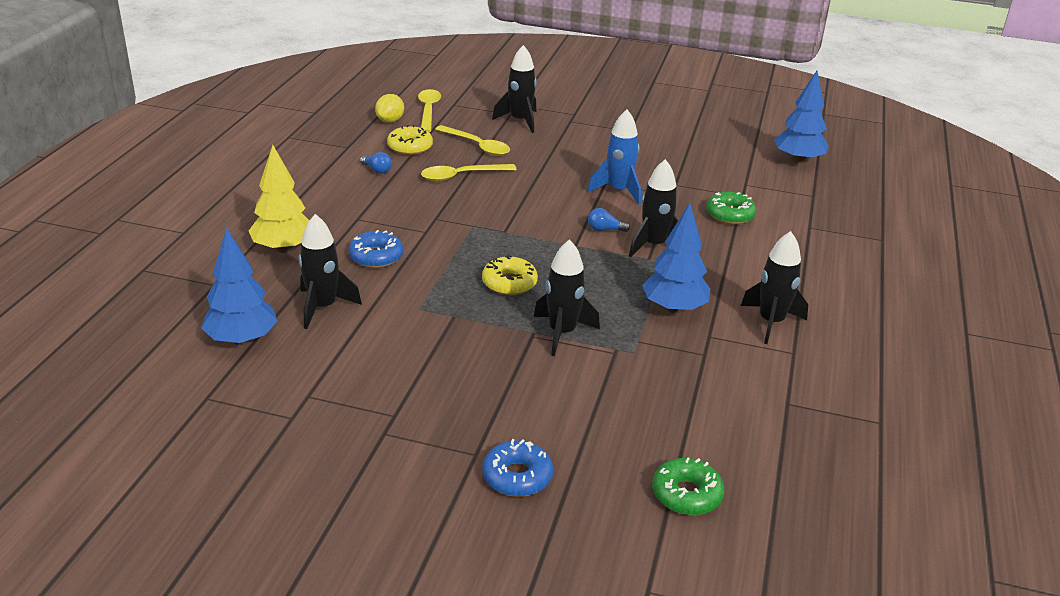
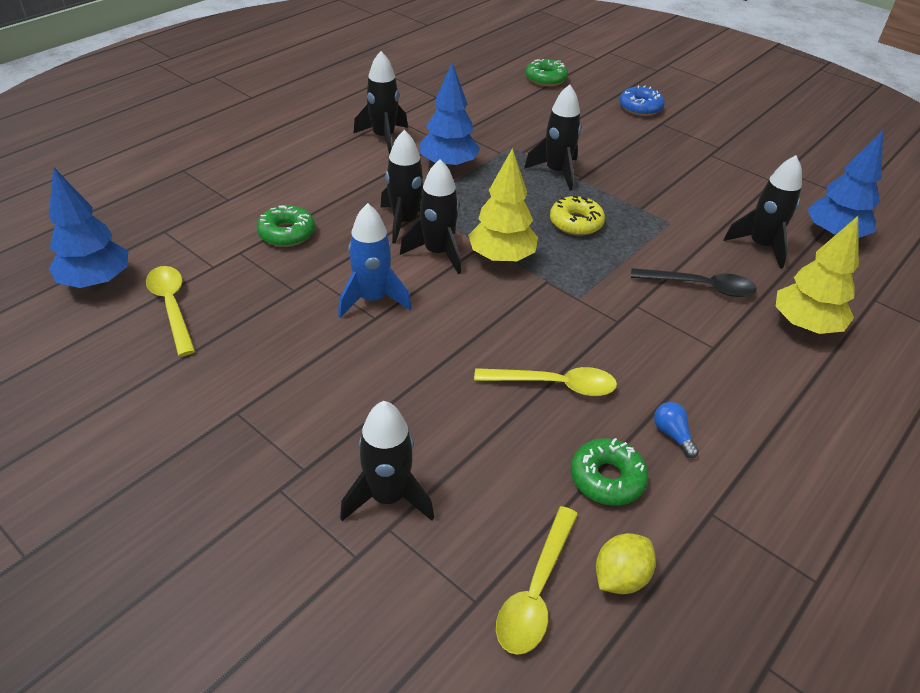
camera: 155 degrees left, 10 degrees up
(376, 256) = (700, 287): blue donut -> black spoon
(410, 147) = (607, 478): yellow donut -> green donut
(477, 146) = (499, 447): yellow spoon -> yellow spoon (172, 307)
(552, 238) = (501, 258): none -> yellow tree
(604, 229) = (437, 253): blue light bulb -> black rocket

